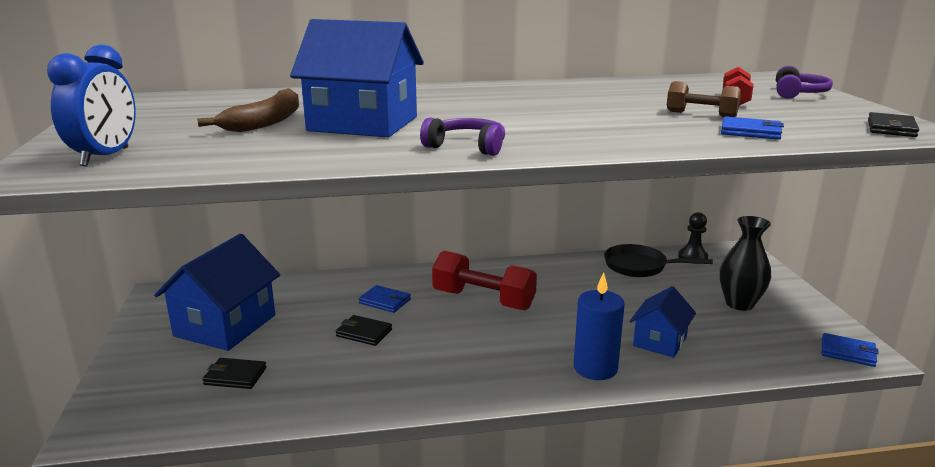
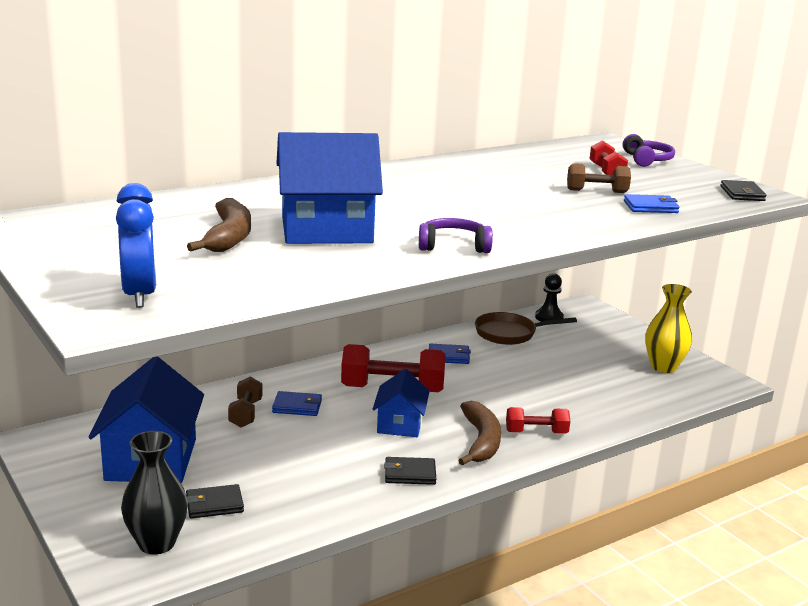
camera: 25 degrees left, 0 degrees up
(336, 300) = (245, 413): none -> brown dumbbell
(364, 333) = (304, 440): black wallet -> black wallet (410, 474)
(530, 366) = (481, 441): none -> brown banana
(595, 368) = (536, 432): blue candle -> red dumbbell
(640, 266) = (509, 333): black pan -> brown pan
(660, 341) = (572, 400): blue house -> blue house (400, 424)
(739, 304) = (614, 355): black vase -> black vase (157, 543)
(791, 324) = (663, 367): none -> yellow vase
(848, 352) = (716, 383): blue wallet -> blue wallet (449, 356)

